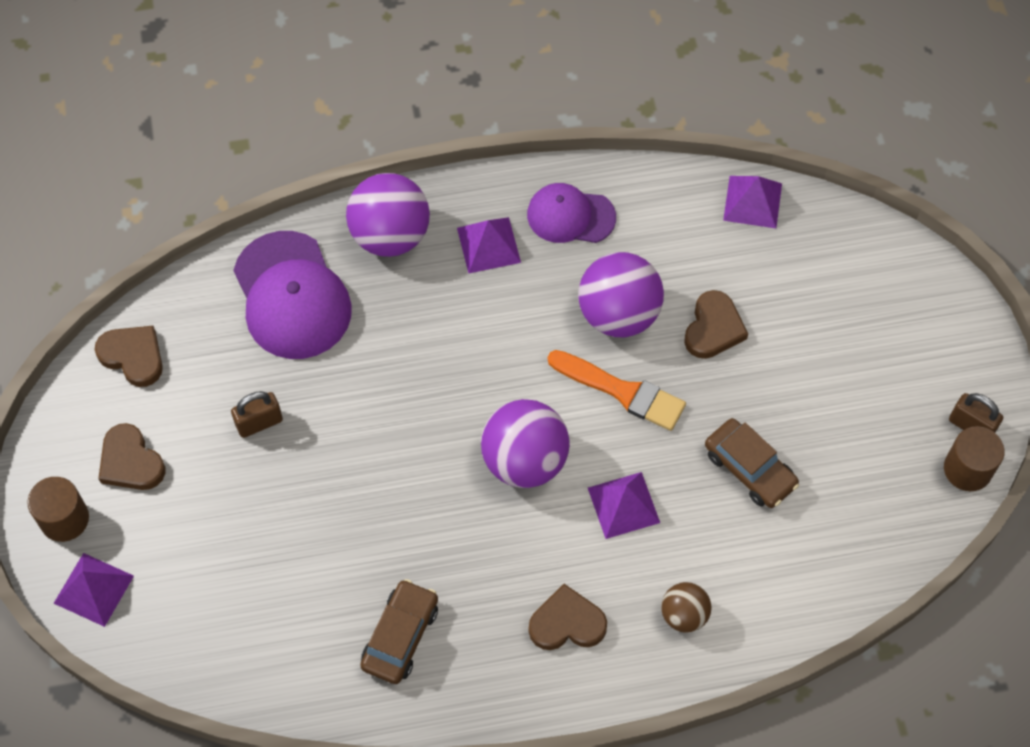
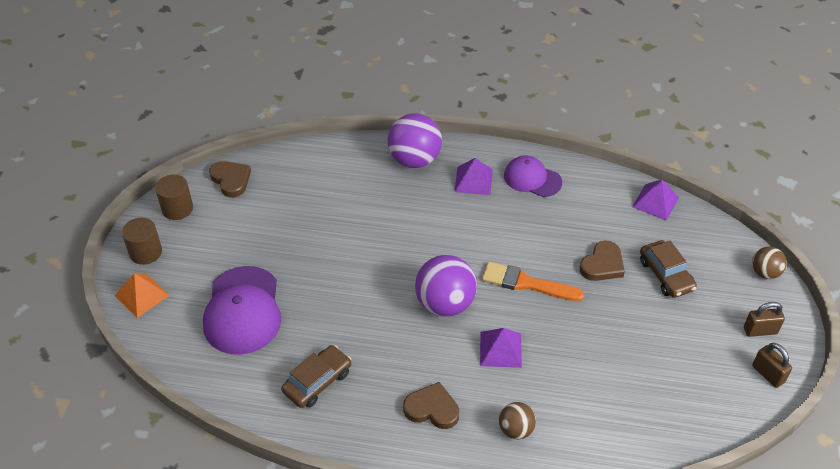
camera: 20 degrees right, 15 degrees down
(94, 589) = (142, 295): purple pyramid -> orange pyramid
(131, 462) = (200, 233): brown heart -> none
(259, 423) = (287, 235): brown padlock -> brown padlock (760, 330)
(292, 296) = (340, 175): purple cap -> purple cap (242, 310)
(618, 314) = (542, 239): purple ball -> none
(622, 391) = (526, 283): orange brush -> orange brush turned 150 degrees clockwise
(750, 468) = (597, 353): brown car -> brown car (666, 275)
(927, 272) = (764, 273): none -> brown ball
(967, 469) = (756, 400): brown cylinder -> brown cylinder (177, 208)

